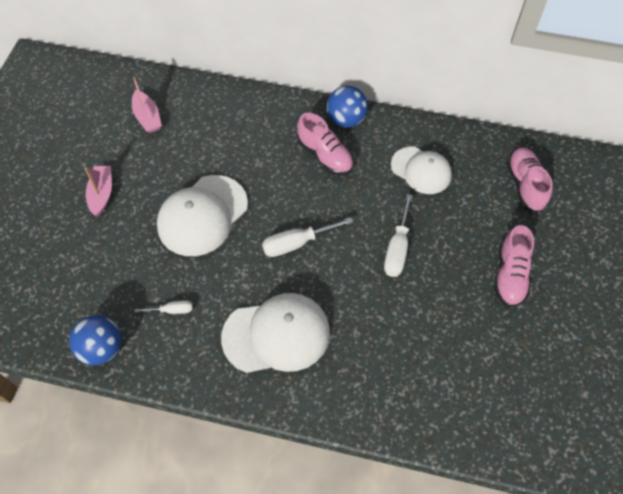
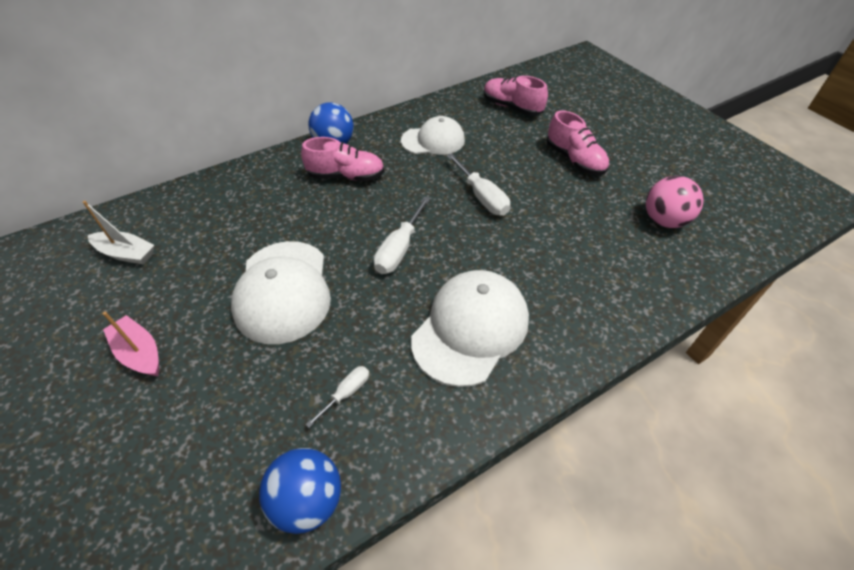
camera: 45 degrees left, 10 degrees down
(147, 117) = (126, 254): pink boat -> white boat
(509, 382) = (664, 220): none -> pink ball

